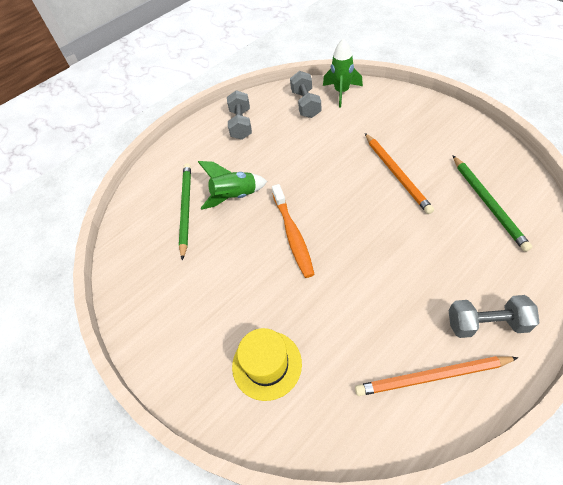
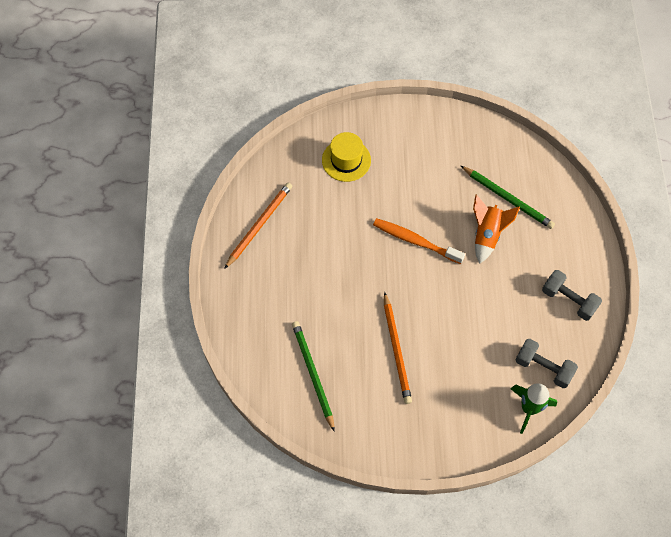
camera: 125 degrees right, 10 degrees up
(235, 197) = (487, 235): green rocket -> orange rocket
(396, 174) = (396, 350): orange pencil -> orange pencil turned 120 degrees counterclockwise
(486, 323) = (253, 279): grey dumbbell -> none
(488, 203) = (313, 374): green pencil -> green pencil turned 45 degrees clockwise

